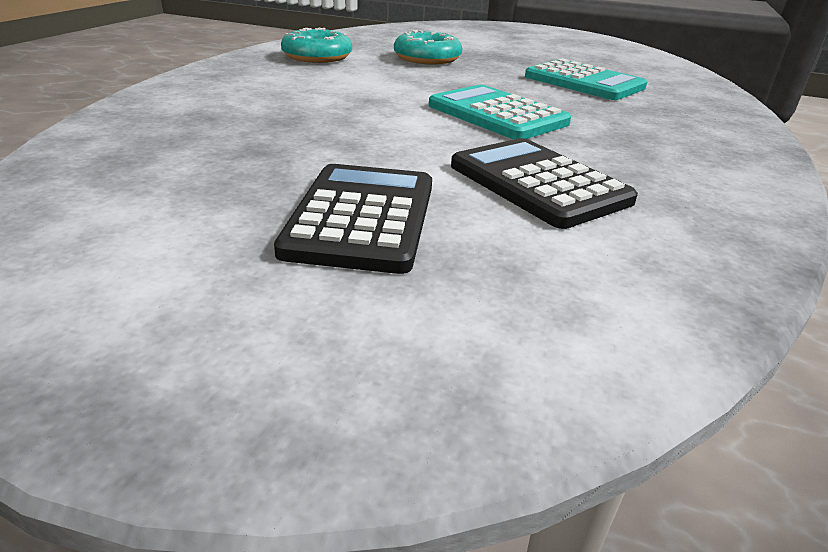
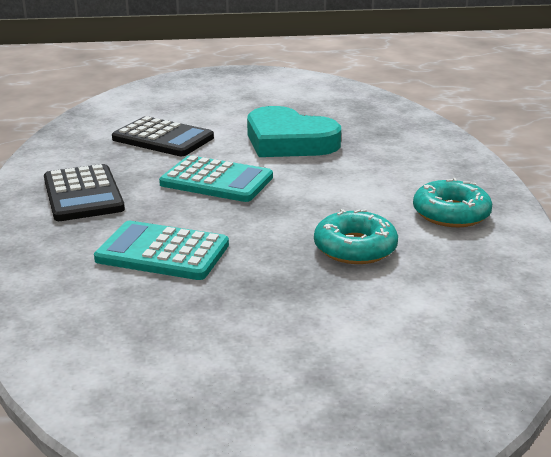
camera: 155 degrees right, 5 degrees down
(348, 134) = (288, 141): none -> turquoise heart
(362, 218) = (228, 109): black calculator -> black calculator (83, 194)

